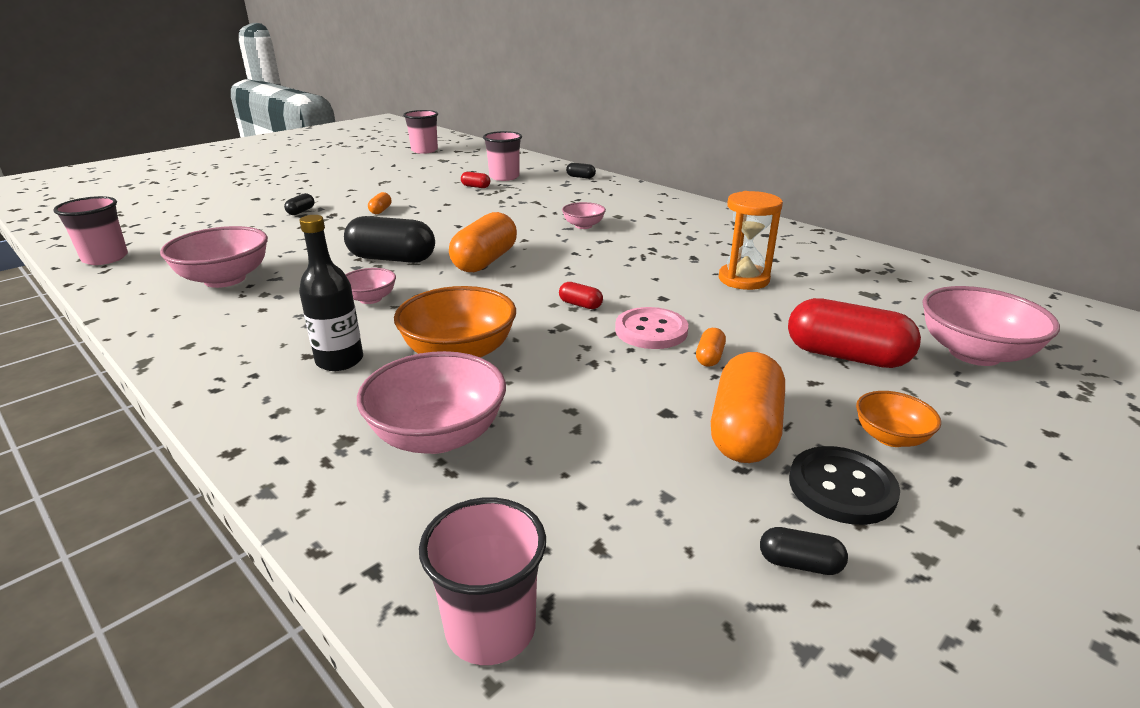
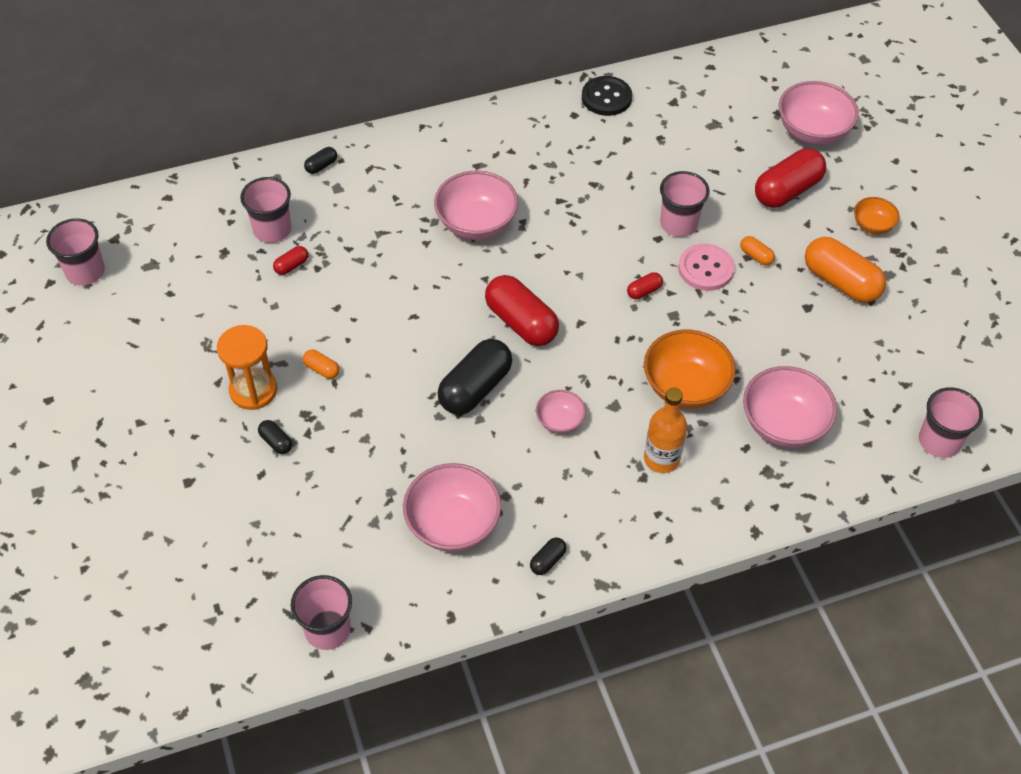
camera: 65 degrees left, 25 degrees up
(339, 360) = (661, 459): black bottle -> orange bottle
(485, 261) = (521, 322): orange capsule -> red capsule
(583, 226) = (476, 223): pink bowl -> pink bowl, size x1.84
(697, 304) = (678, 224): none -> pink cup
(743, 279) = (653, 177): orange hourglass -> orange hourglass (253, 390)
(799, 563) = (943, 316): black capsule -> black capsule (547, 561)
(841, 487) = (902, 270): black button -> black button (606, 97)

